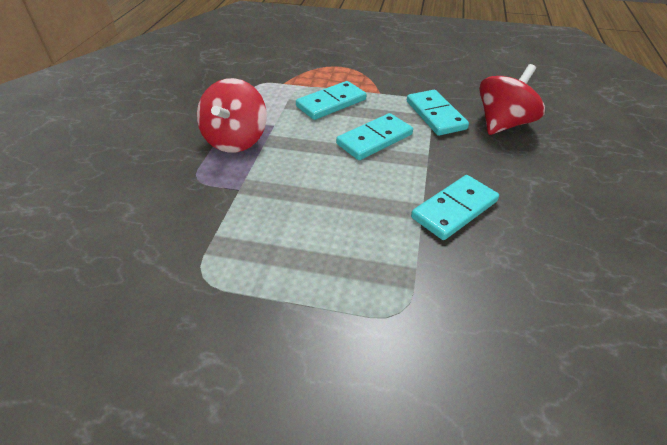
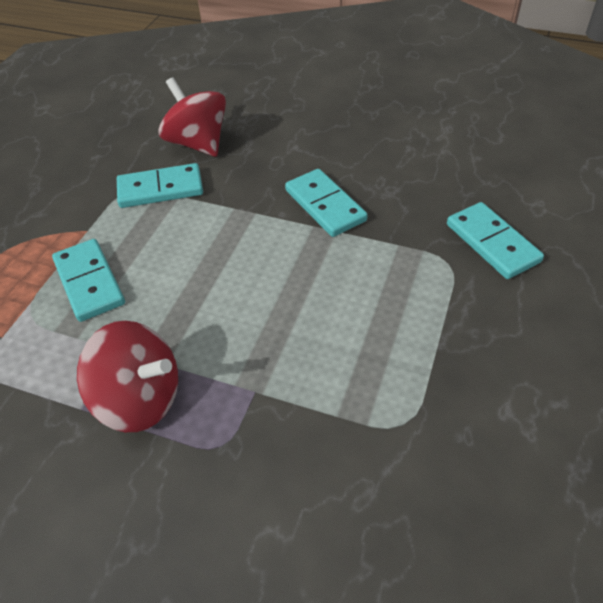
camera: 80 degrees left, 5 degrees up
(374, 139) = (191, 248): turquoise domino -> turquoise domino (492, 243)

